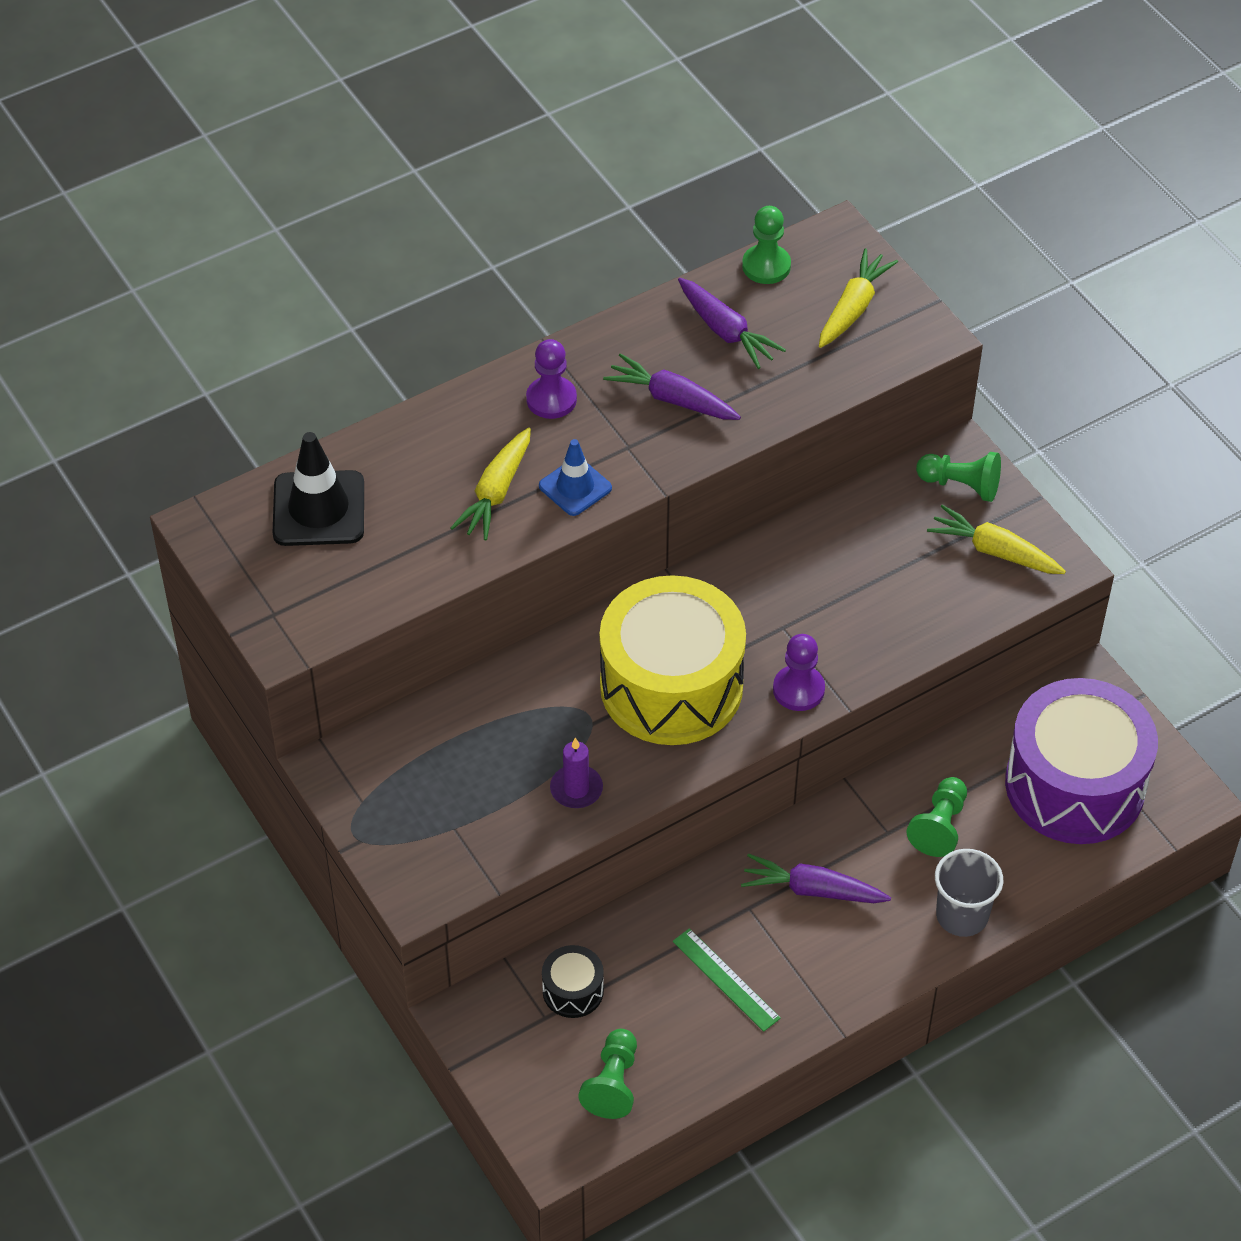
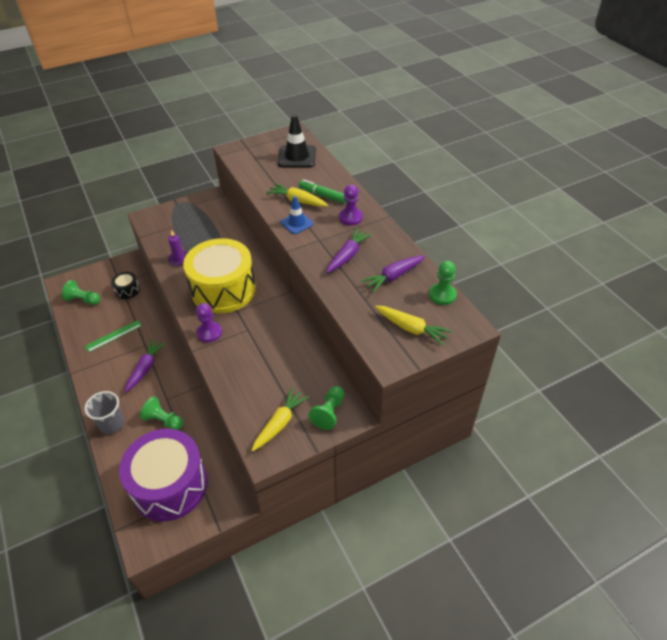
camera: 95 degrees right, 5 degrees down
(475, 449) = (323, 195): none -> green marker

